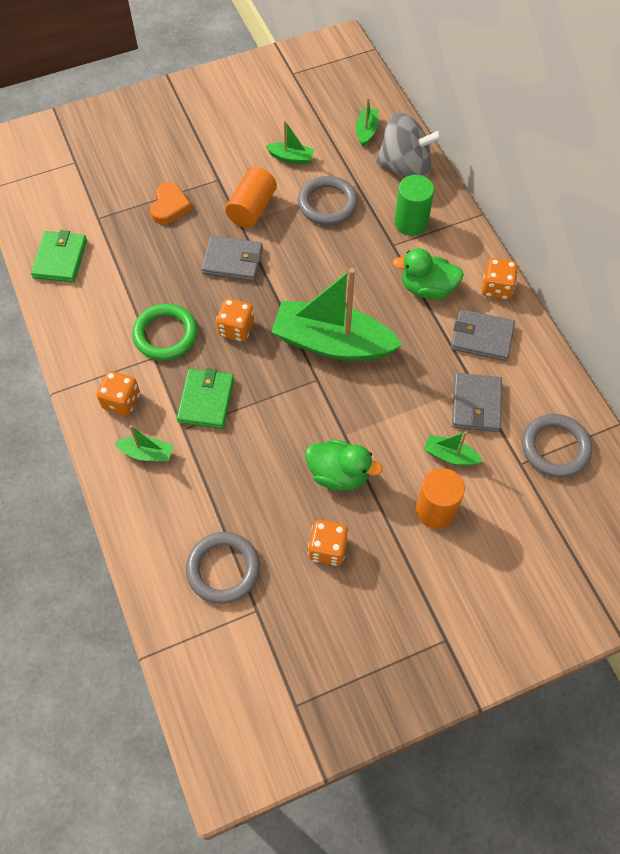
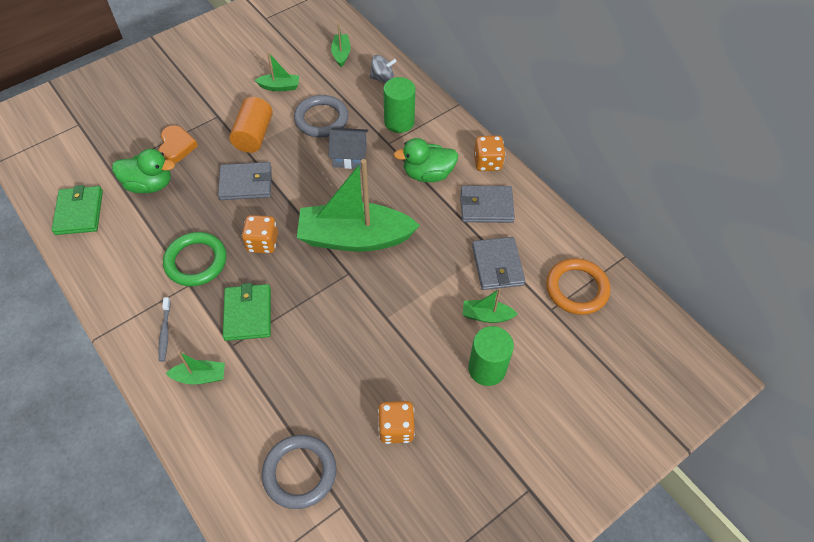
camera: 15 degrees left, 5 degrees down
(121, 401) = (165, 332): orange dice -> grey toothbrush
(339, 474) = (390, 355): green duck -> green duck (149, 184)
(348, 251) = (349, 156): none -> grey house
(405, 168) = (382, 78): grey spinning top -> grey spinning top, size x0.50
(435, 510) = (487, 368): orange cylinder -> green cylinder
(555, 448) = (576, 288): grey ring -> orange ring

